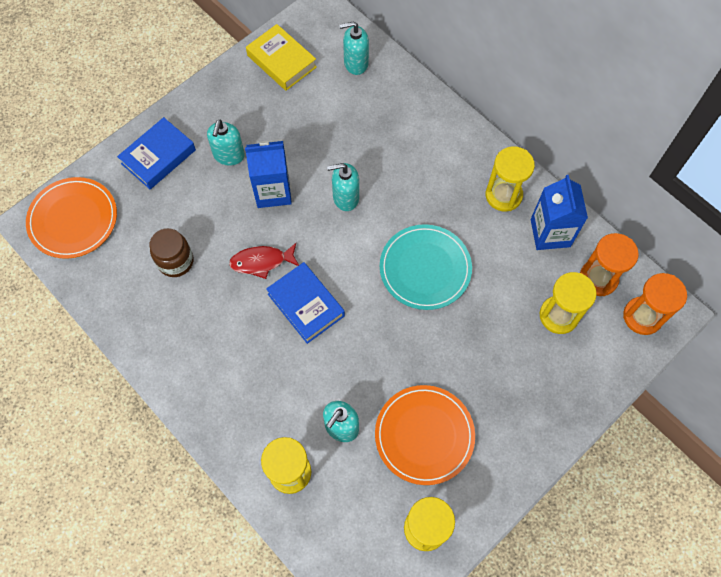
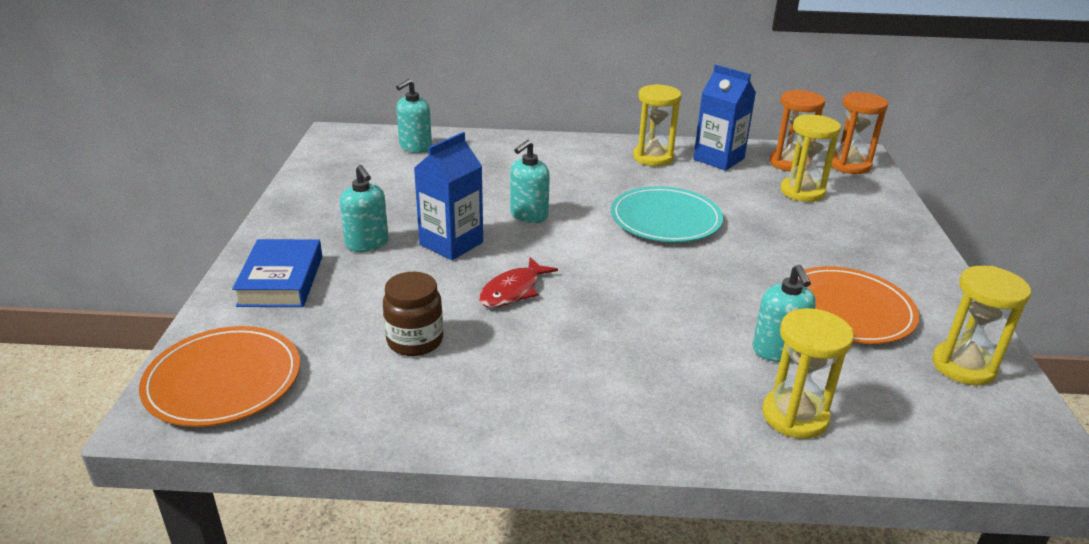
camera: 45 degrees left, 35 degrees down
(281, 61) = (339, 172): yellow book -> none
(306, 305) = (604, 293): blue book -> none

